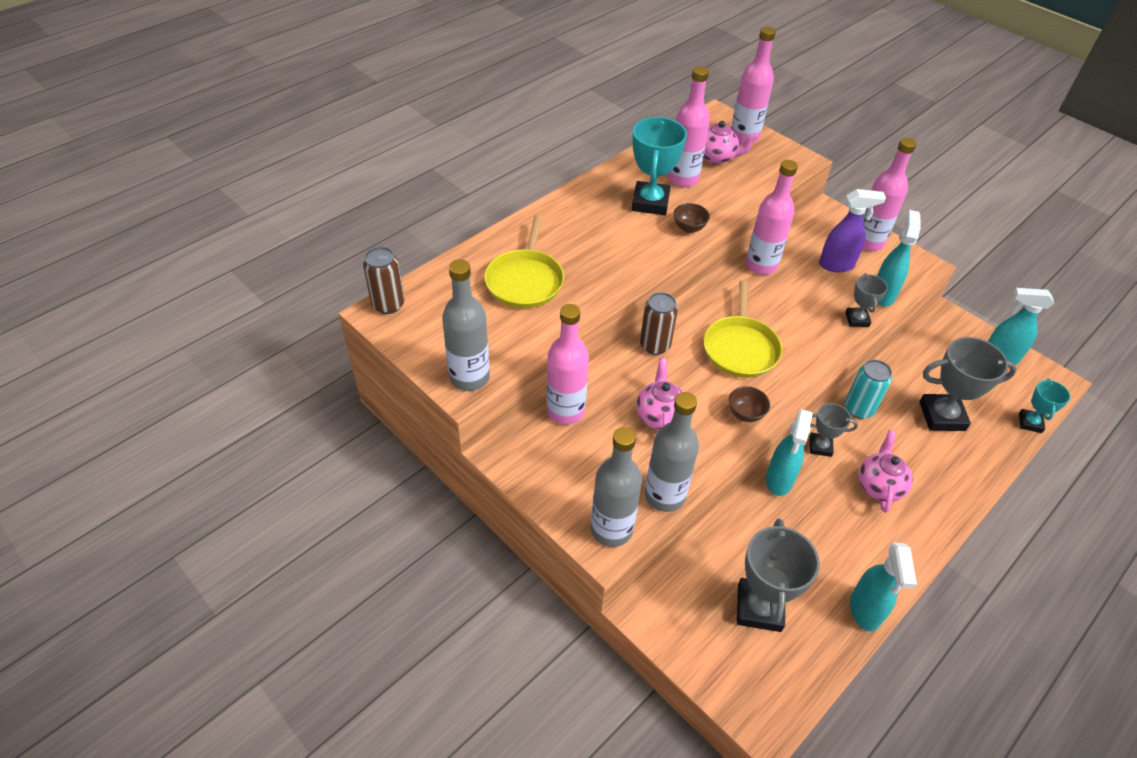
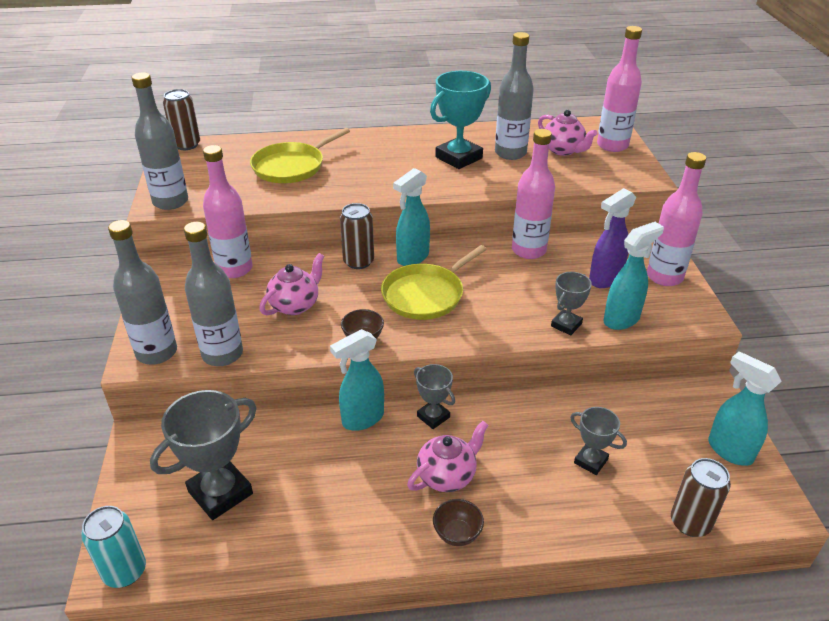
camera: 40 degrees right, 10 degrees down
(682, 179) = (510, 153): pink bottle -> grey bottle
(689, 228) = (466, 184): brown bowl -> brown bowl (457, 534)
(837, 265) = (605, 279): purple spray bottle -> purple spray bottle turned 105 degrees clockwise
(858, 409) = (510, 410): turquoise can -> turquoise can (125, 571)
(864, 611) = (300, 555): turquoise spray bottle -> turquoise spray bottle (412, 258)
(942, 416) = (590, 461): grey trophy -> grey trophy, size x0.56
(1030, 423) = (690, 522): turquoise trophy -> brown can

